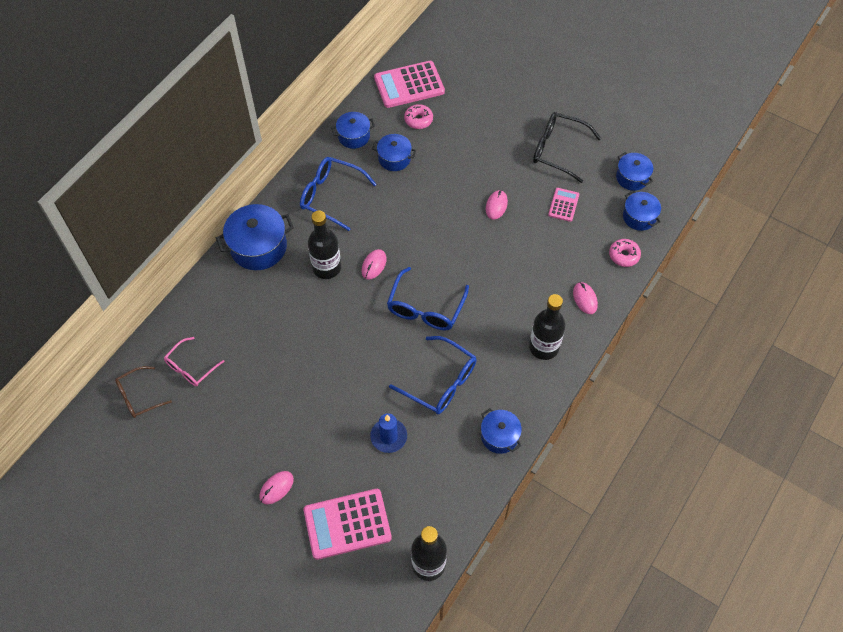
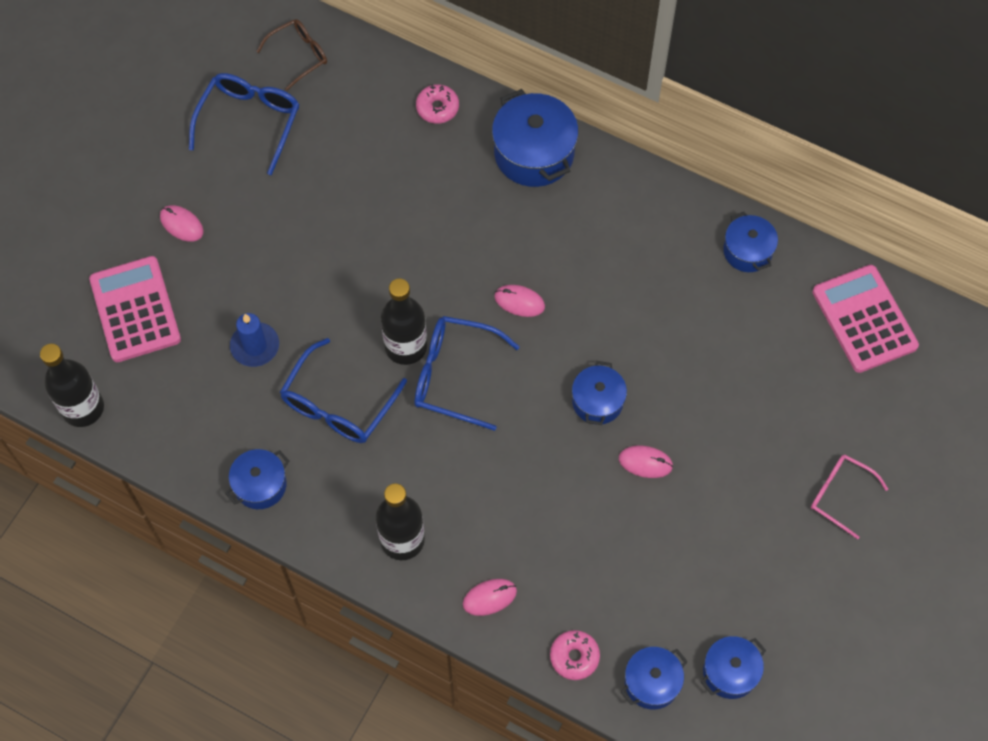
camera: 85 degrees right, 5 degrees up
(138, 396) = (299, 55): brown glasses -> brown glasses turned 90 degrees clockwise
(191, 367) = (343, 104): pink glasses -> pink glasses (839, 495)
(326, 268) = (509, 242): black bottle -> black bottle (406, 346)
(331, 196) = (633, 233): blue glasses -> blue glasses (250, 121)
(394, 158) = (714, 311): blue pot -> blue pot (597, 401)
(418, 120) = (795, 339): pink donut -> pink donut (437, 108)
(558, 150) = (769, 552): black glasses -> none
(563, 205) = (660, 563): pink calculator -> none

